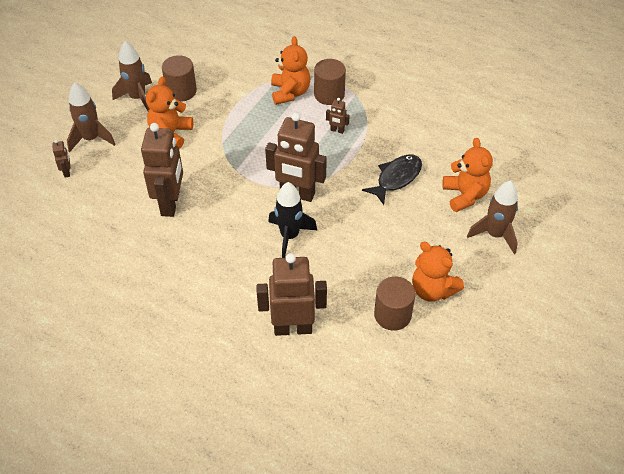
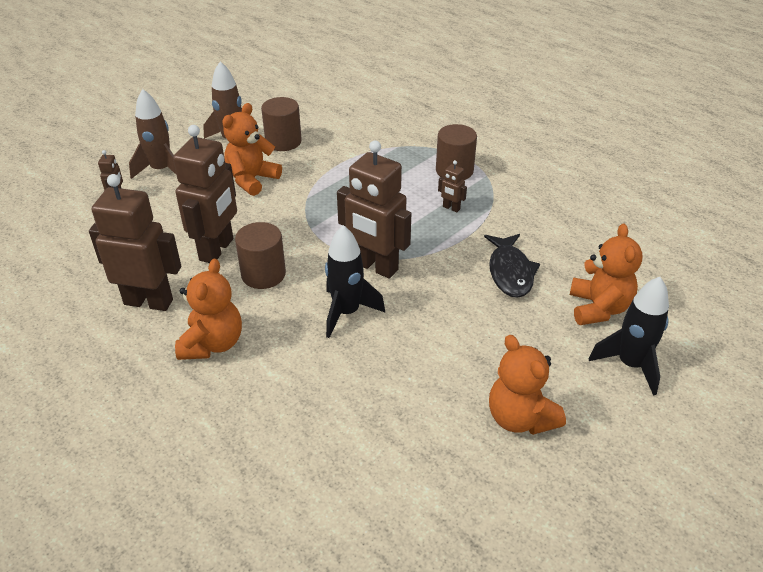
camera: 15 degrees right, 10 degrees down
(290, 92) = (408, 162): orange teddy bear -> orange teddy bear (212, 344)
(293, 328) = (305, 426): brown robot -> brown robot (149, 301)
(392, 315) = (451, 439): brown cylinder -> brown cylinder (263, 274)
(396, 178) = (510, 272): black fish -> black fish turned 120 degrees clockwise
(495, 235) = (630, 365): brown rocket -> black rocket

